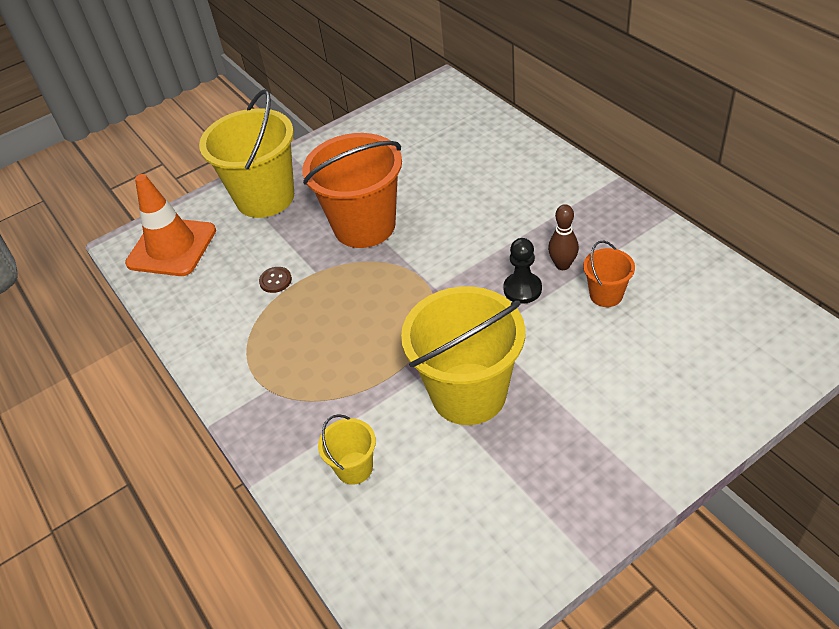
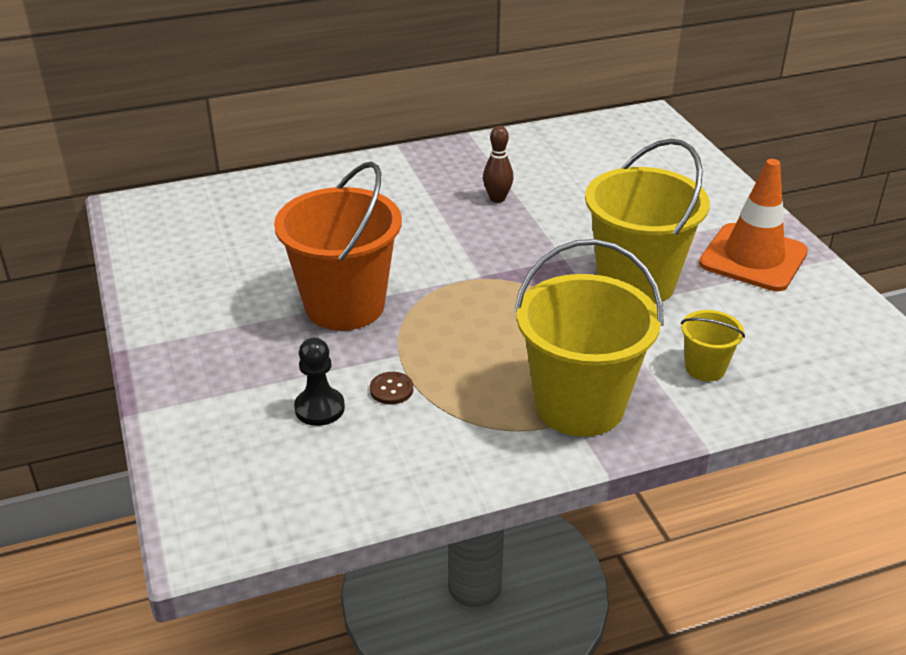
camera: 80 degrees left, 10 degrees down
(172, 247) = (248, 485): orange traffic cone -> orange traffic cone (753, 258)
(265, 197) = (217, 379): yellow bucket -> yellow bucket (579, 405)
(522, 289) = (516, 226): black pawn -> black pawn (319, 408)
(606, 295) = (550, 187): orange bucket -> none

